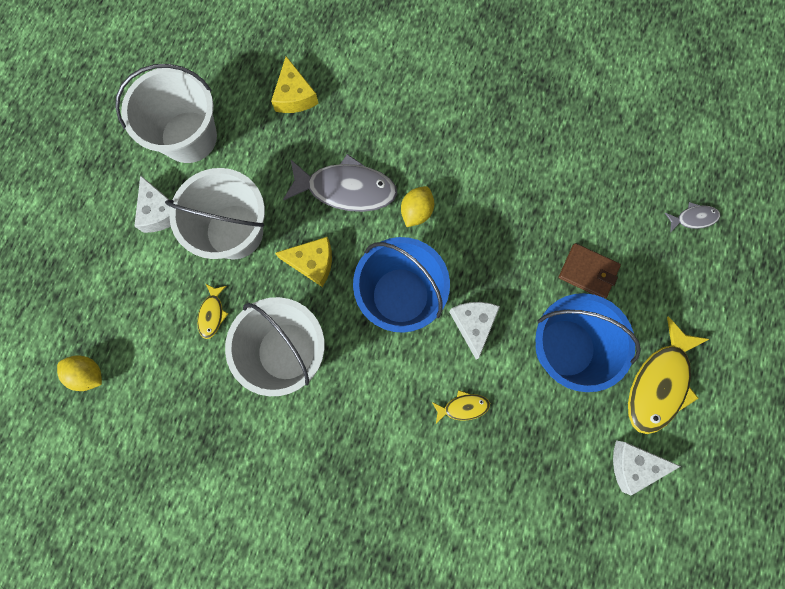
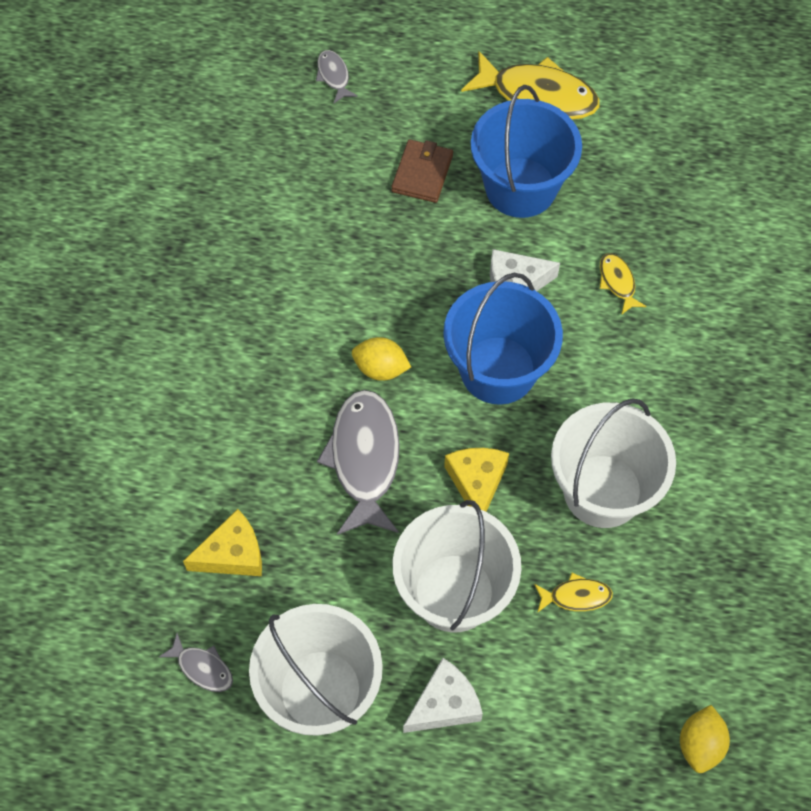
camera: 100 degrees left, 15 degrees down
(222, 69) = (202, 668): none -> grey fish
(633, 465) = (634, 112): white cheese -> none

